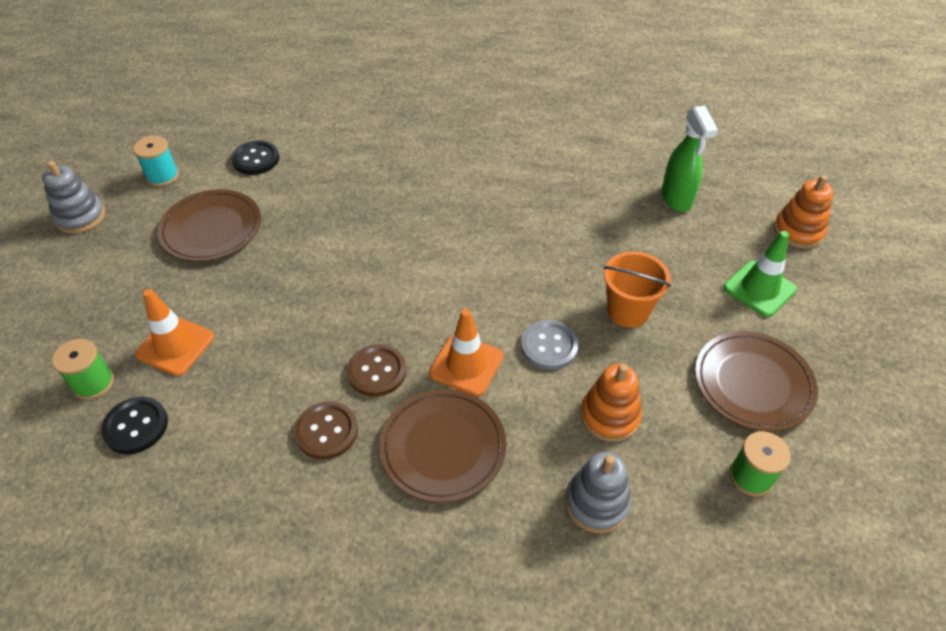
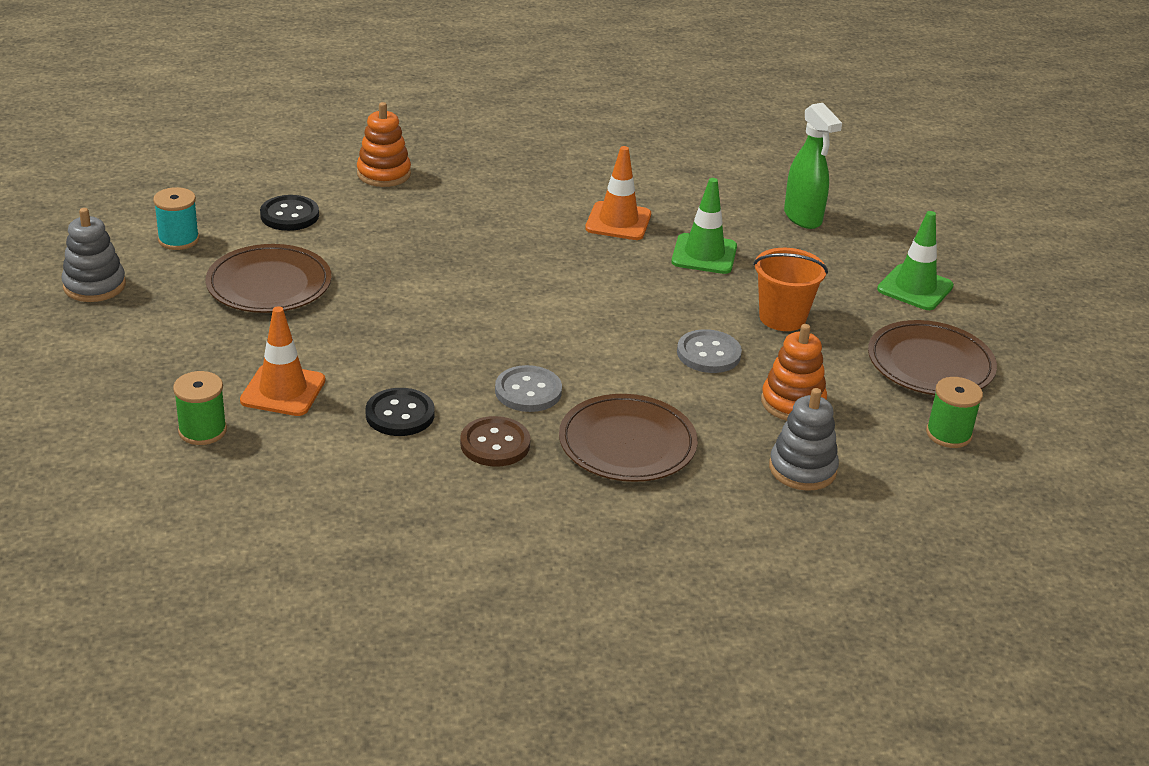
camera: 15 degrees left, 15 degrees down
(136, 426) = (275, 461): black button -> black button (400, 414)
(377, 371) = (528, 391): brown button -> grey button
(466, 365) = (624, 377): orange traffic cone -> orange traffic cone (618, 221)
(578, 231) = (704, 254): none -> green traffic cone
(798, 231) = (942, 236): orange stacking toy -> orange stacking toy (384, 174)

